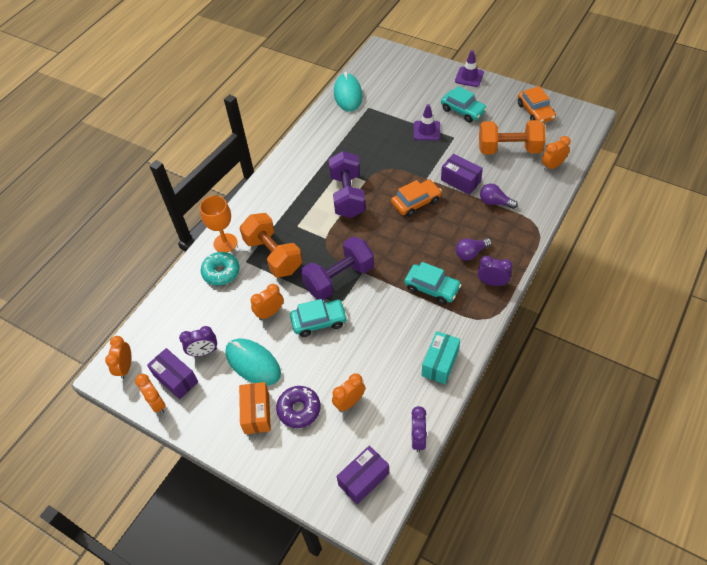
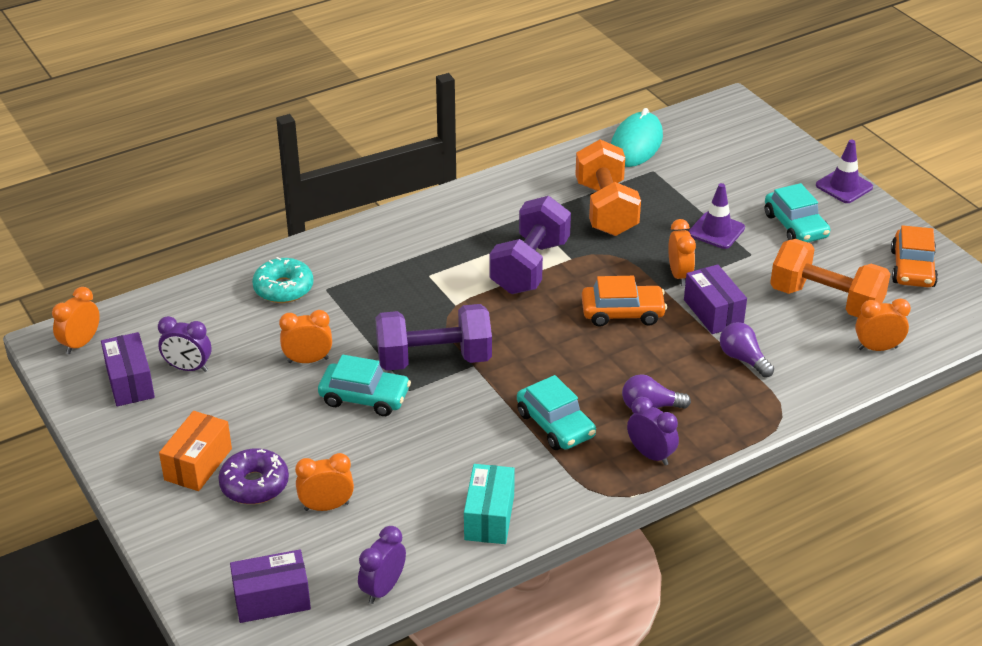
camera: 25 degrees right, 15 degrees down
(157, 403) = (86, 398): orange clock -> orange clock (679, 275)
(225, 243) = (316, 257): orange goblet -> none
(253, 363) = (239, 407): turquoise mouse -> none
(273, 255) = (368, 296): orange dumbbell -> orange dumbbell (606, 209)
(440, 363) = (489, 517): turquoise box -> turquoise box turned 45 degrees counterclockwise

